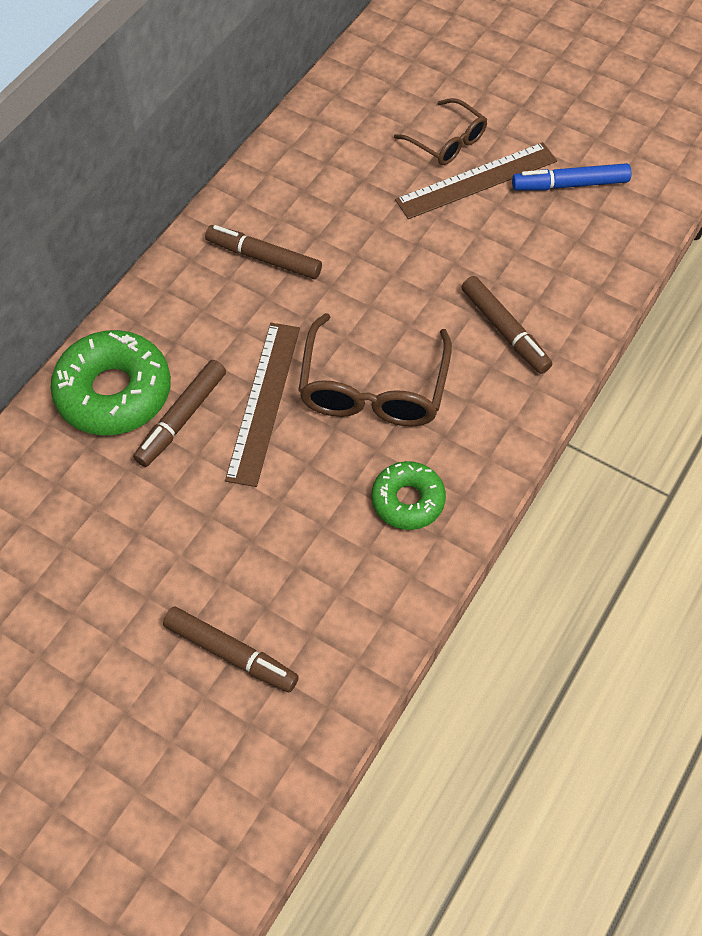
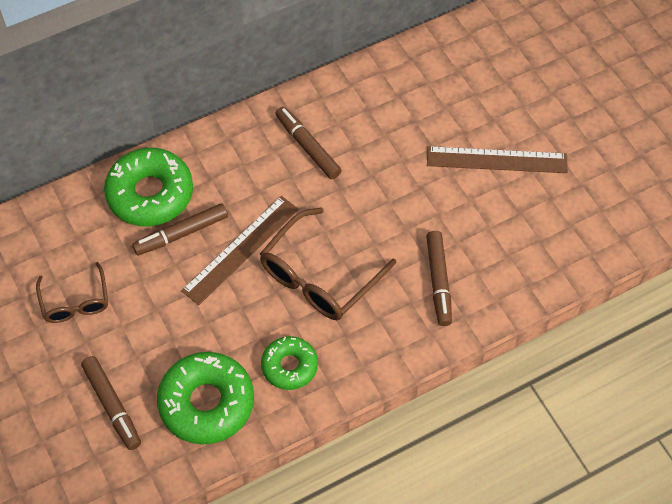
camera: 30 degrees right, 0 degrees up
(341, 590) = (206, 403): none -> green donut
(447, 141) = (496, 120): brown glasses -> brown glasses (75, 301)
(570, 184) = (564, 195): blue marker -> none

